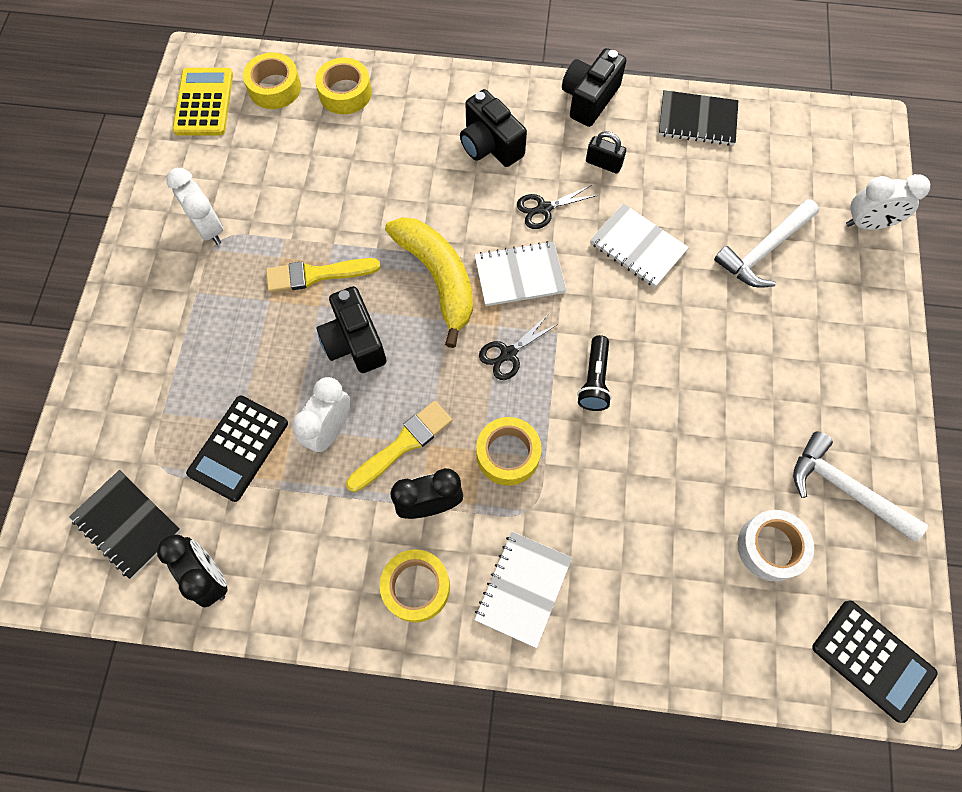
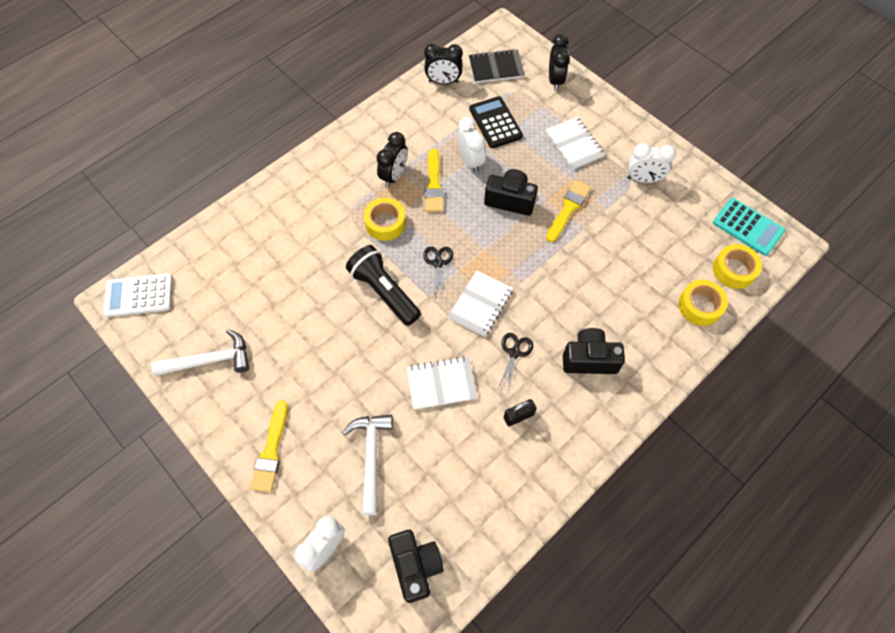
camera: 130 degrees right, 5 degrees down
(100, 428) = (555, 80): none -> black clock
(204, 102) = (748, 227): yellow calculator -> turquoise calculator
(416, 587) = (363, 147): yellow tape -> none
(438, 278) = (515, 263): yellow banana -> none
(523, 589) = (320, 184): white notebook -> white notebook (574, 144)
(589, 99) = (579, 453): black camera -> black camera (416, 566)
(594, 380) = (384, 291): black flashlight -> black flashlight, size x1.65
(697, 120) = (502, 512): black notebook -> none
(770, 547) = (225, 298): white tape -> none
(852, 339) = (271, 451): none -> yellow brush
(872, 660) = (139, 295): black calculator -> white calculator

